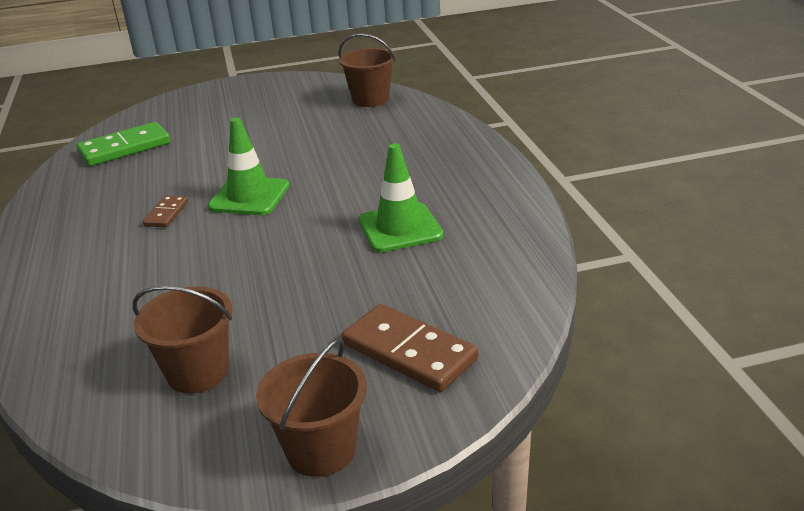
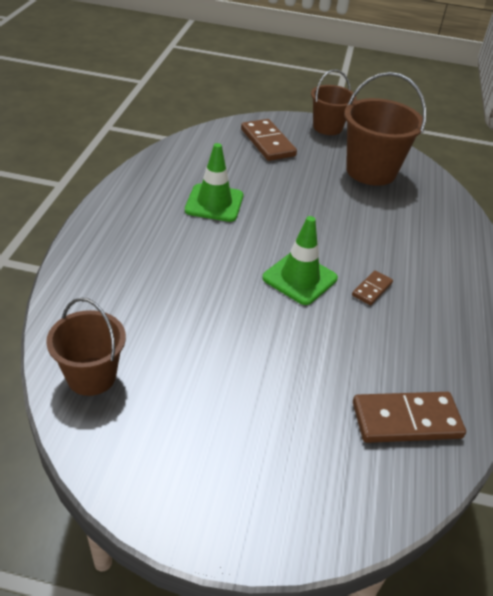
camera: 160 degrees left, 10 degrees up
(125, 148) = (406, 420): green domino -> brown domino
(198, 372) = (371, 171): brown bucket -> brown bucket, size x1.56

